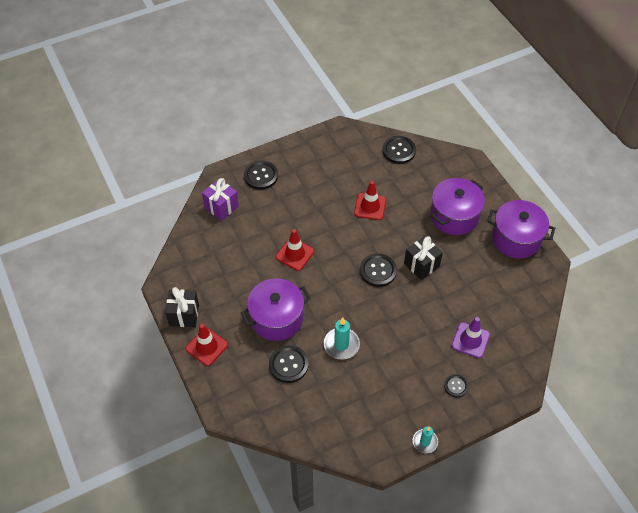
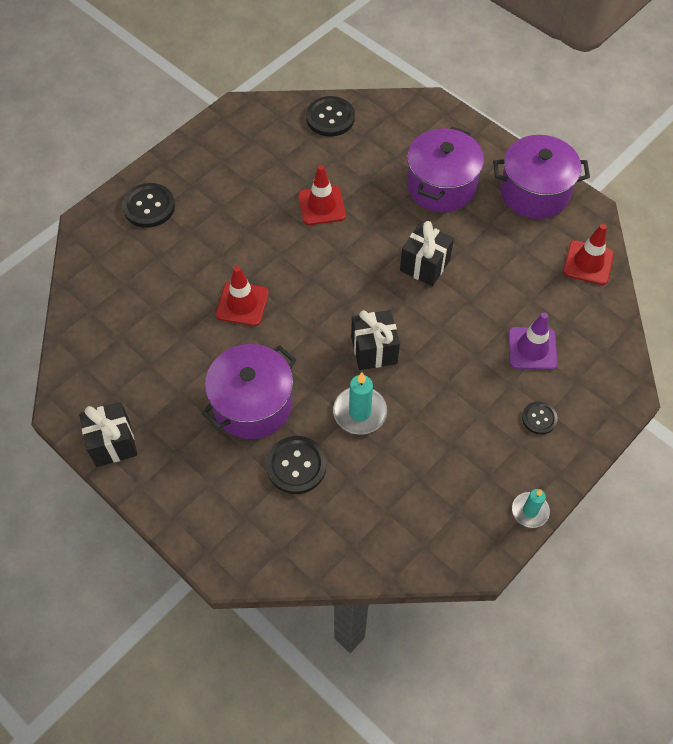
camera: 20 degrees left, 5 degrees up
(206, 347) = (165, 479): red traffic cone -> red traffic cone (588, 263)
(221, 207) = (108, 267): purple gift -> none
(366, 309) = (374, 350): none -> black gift
(378, 271) = (368, 291): black button -> none

